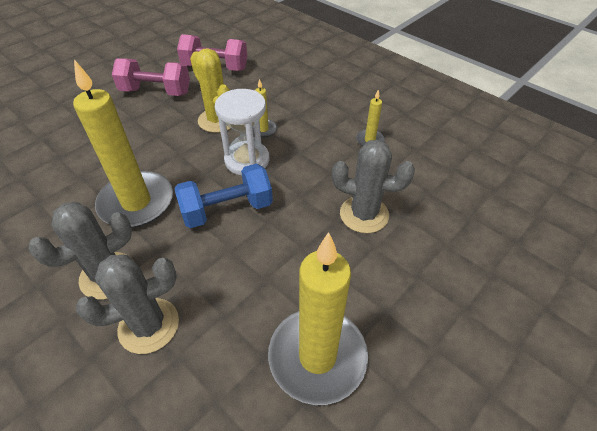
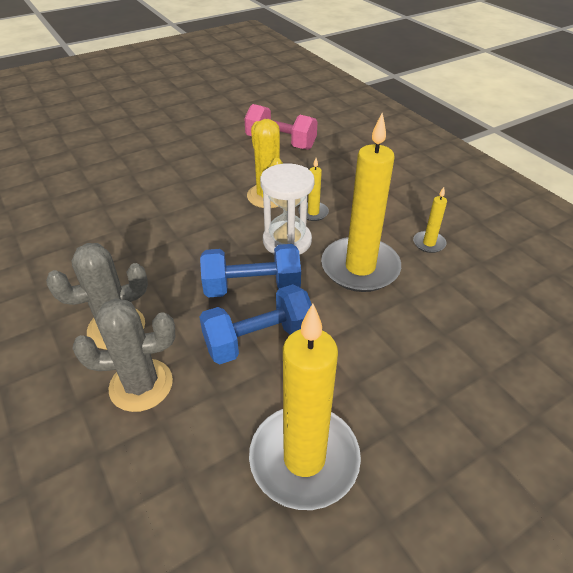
camera: 15 degrees right, 5 degrees down
(136, 202) = (164, 263): yellow candle -> yellow candle (360, 267)
(156, 92) = (214, 158): pink dumbbell -> none
(247, 258) = (258, 340): none -> blue dumbbell
(364, 214) = (399, 321): grey cactus -> none

